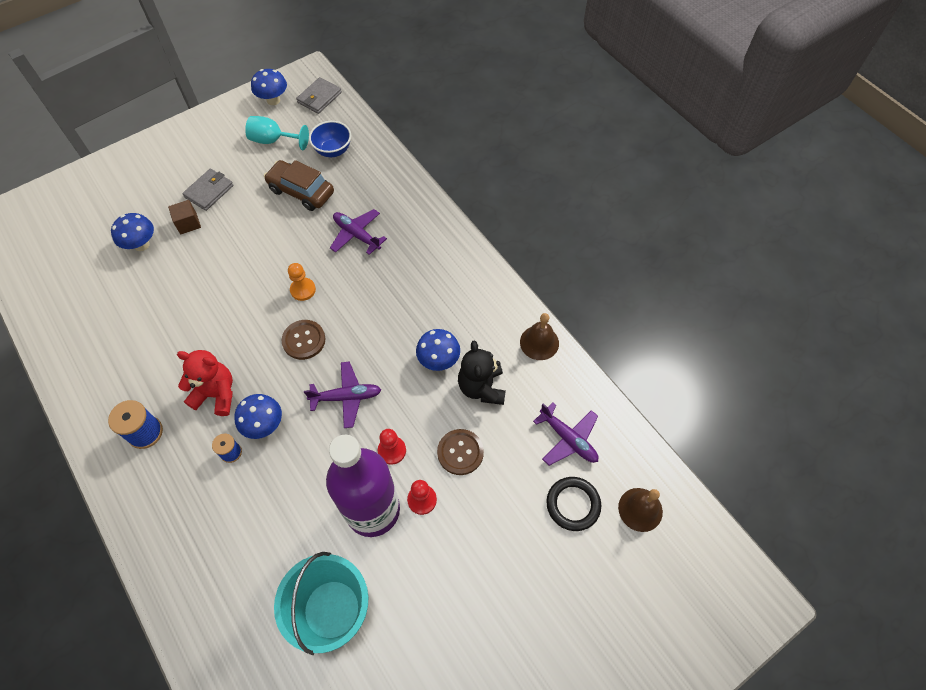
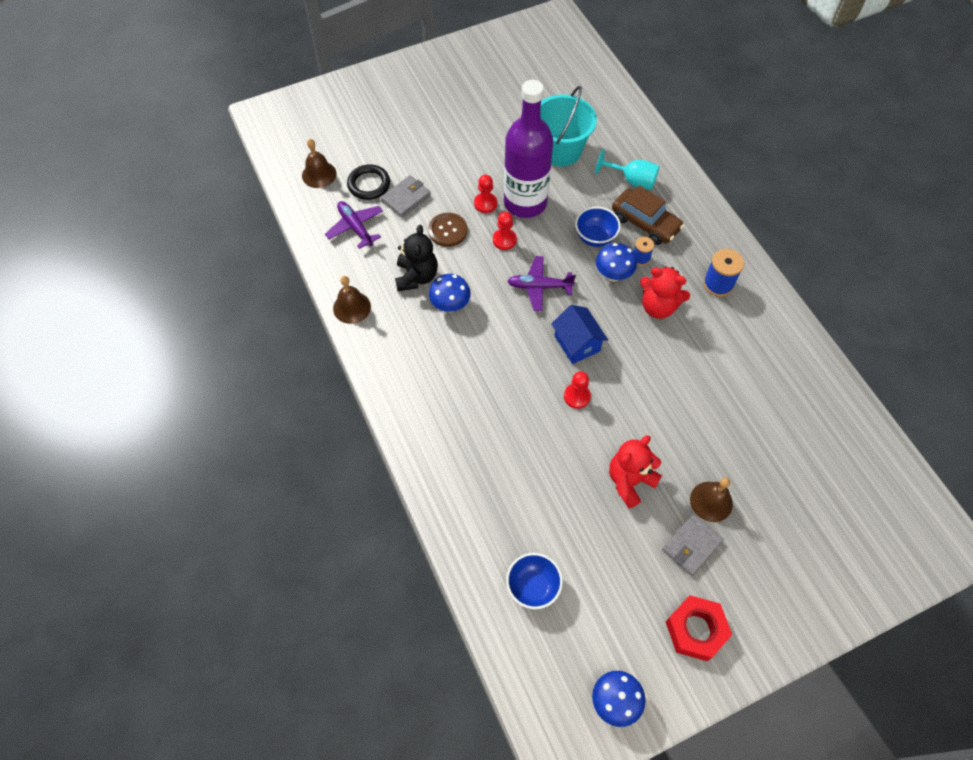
camera: 170 degrees left, 0 degrees up
(141, 244) = (761, 481): blue mushroom -> none
(188, 223) = (711, 501): brown cube -> brown bell
(213, 142) = (695, 630): none -> red nut
(256, 228) = (630, 481): none -> red teddy bear
(273, 140) = (613, 619): turquoise goblet -> turquoise goblet (632, 180)
(284, 472) = (595, 237): none -> blue bowl
(301, 191) = (576, 526): brown car -> brown car (645, 223)
(303, 290) = (577, 396): orange pawn -> red pawn
(304, 340) = (577, 343): brown button -> blue house
(319, 97) = (547, 694): grey wallet -> grey wallet (406, 198)
(356, 235) = (514, 453): purple plane -> none

